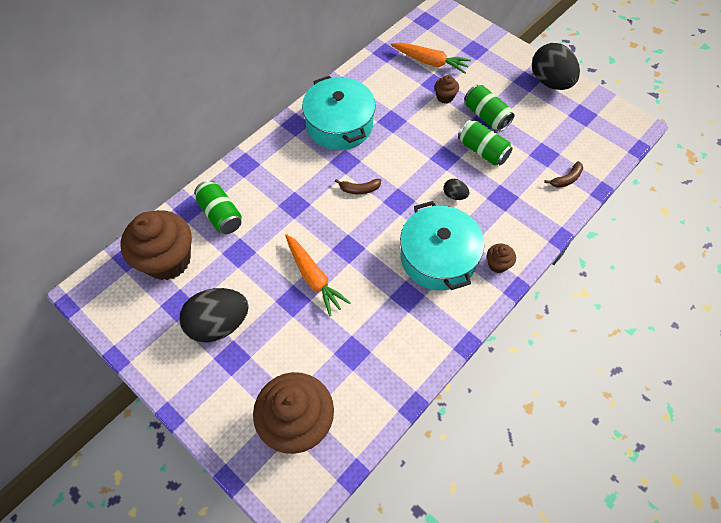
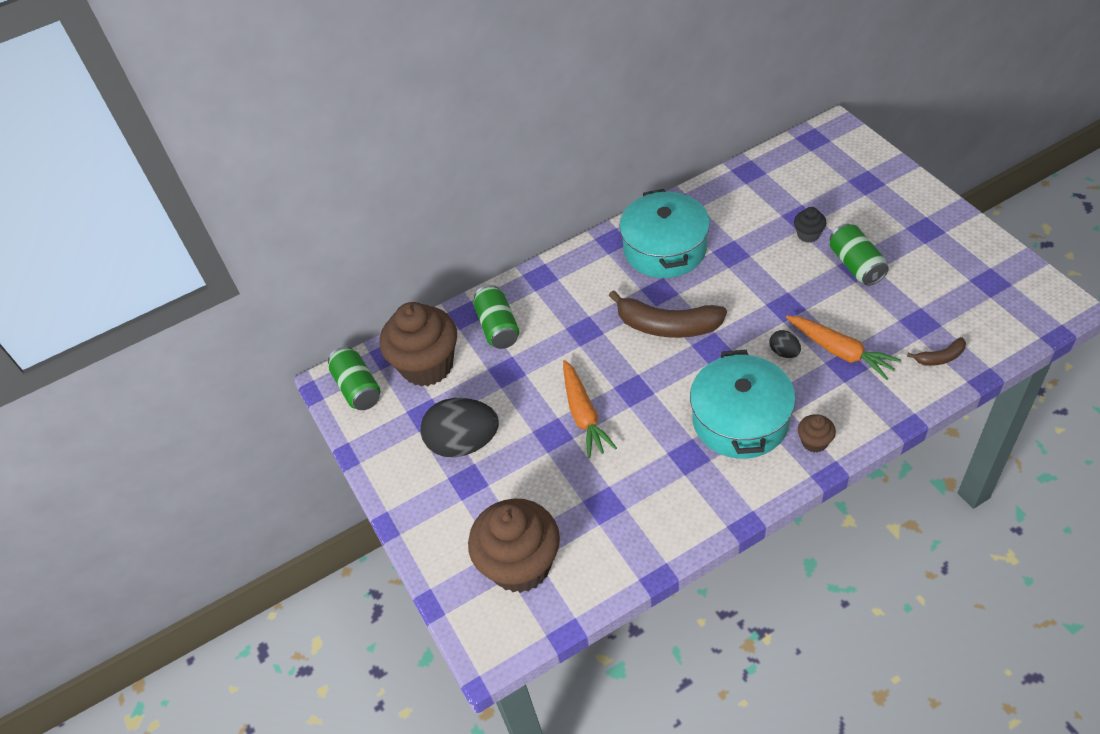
camera: 25 degrees right, 10 degrees down
(359, 189) = (667, 326): brown banana -> brown banana, size x2.08
(430, 62) = (802, 190): orange carrot -> orange carrot (840, 351)
(445, 97) = (808, 235): brown cupcake -> black cupcake
(482, 151) = (837, 306): green can -> green can (358, 388)
(550, 82) = (957, 235): black egg -> none

